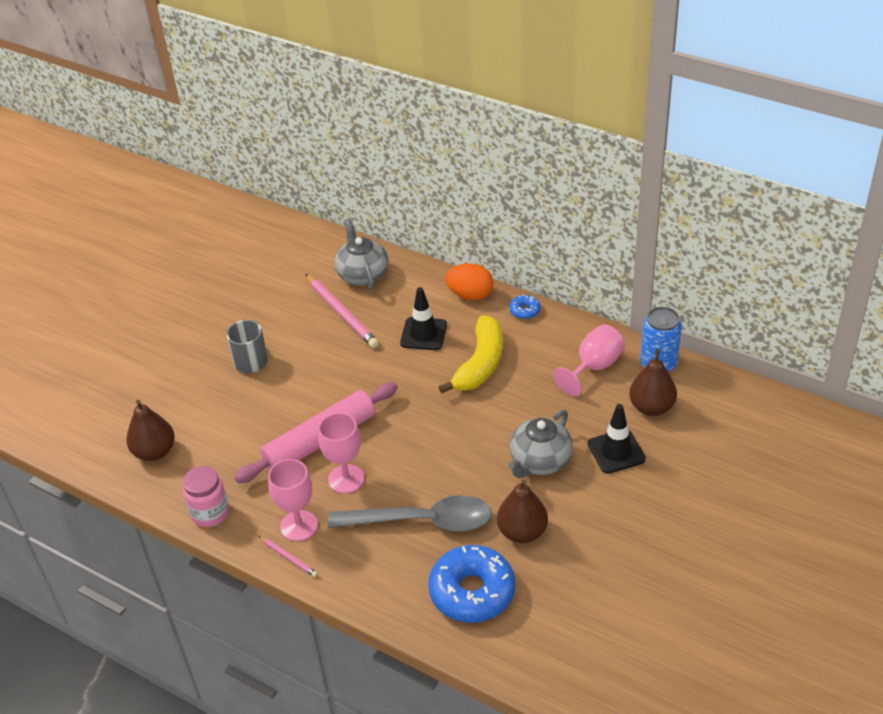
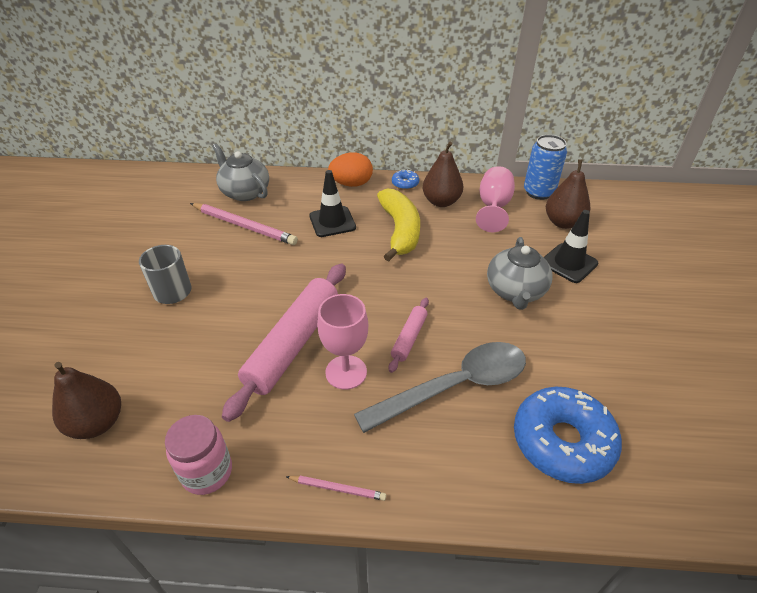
camera: 30 degrees left, 0 degrees up
(299, 526) = (326, 444): pink goblet -> none
(414, 469) = (409, 338): none -> pink rolling pin
(522, 532) = (555, 360): brown pear -> brown pear (441, 202)

